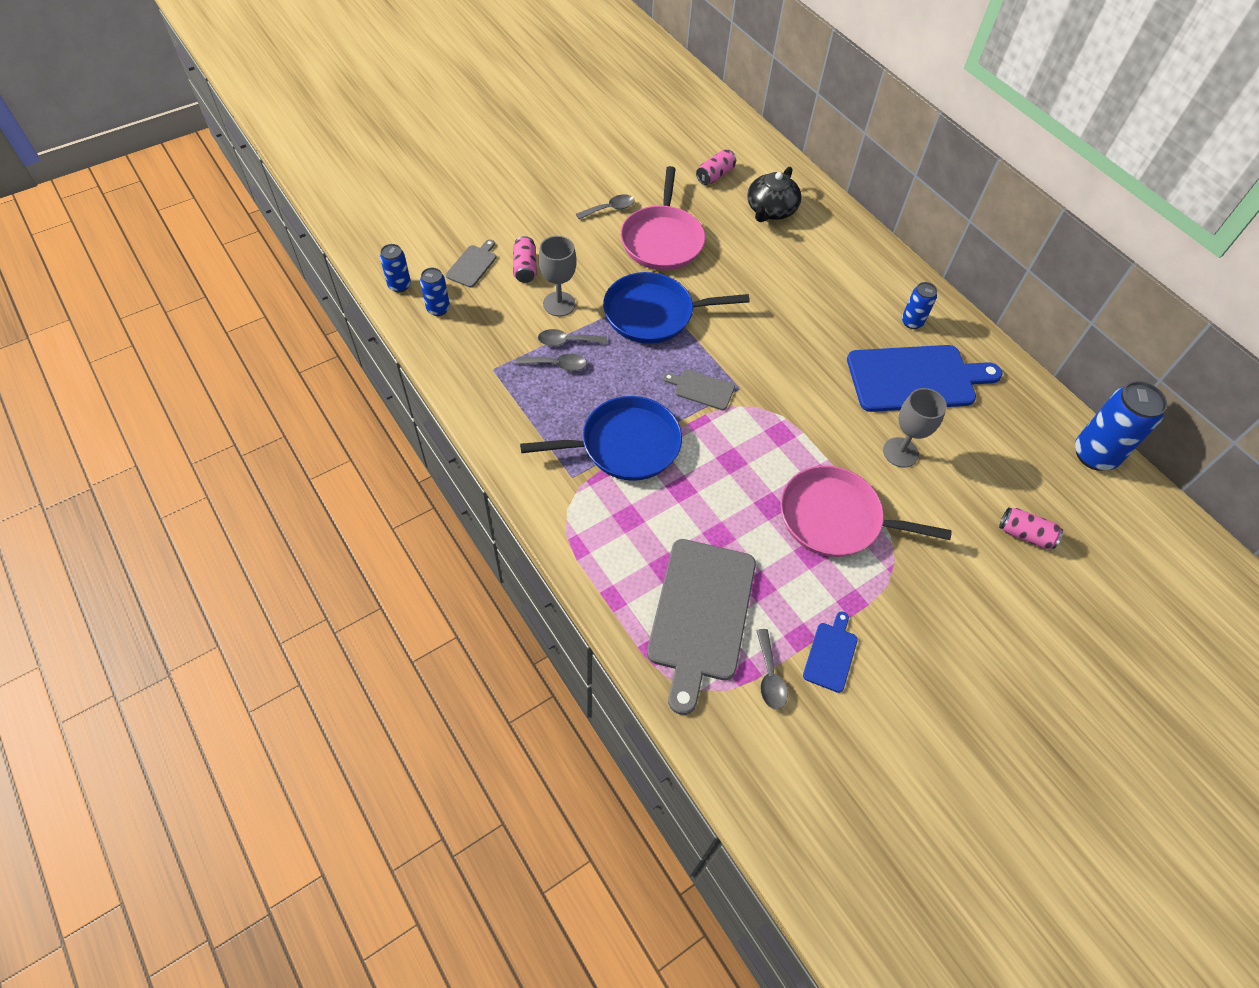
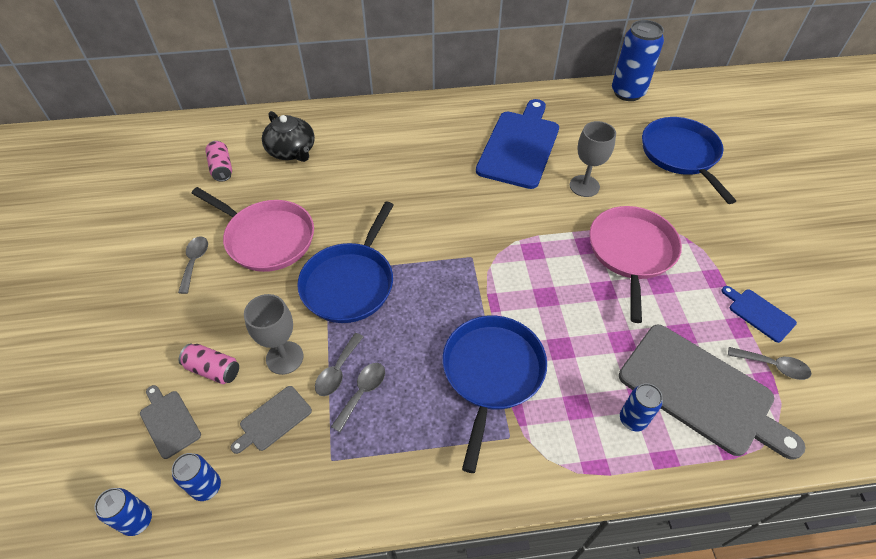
camera: 60 degrees left, 5 degrees down
(701, 389) = (458, 284): grey cutting board -> grey cutting board (273, 420)
(835, 518) = (631, 252): pink pan -> pink pan turned 150 degrees clockwise
(912, 322) = (465, 124): blue can -> blue can (632, 419)
(1025, 534) = (681, 155): pink can -> blue pan

